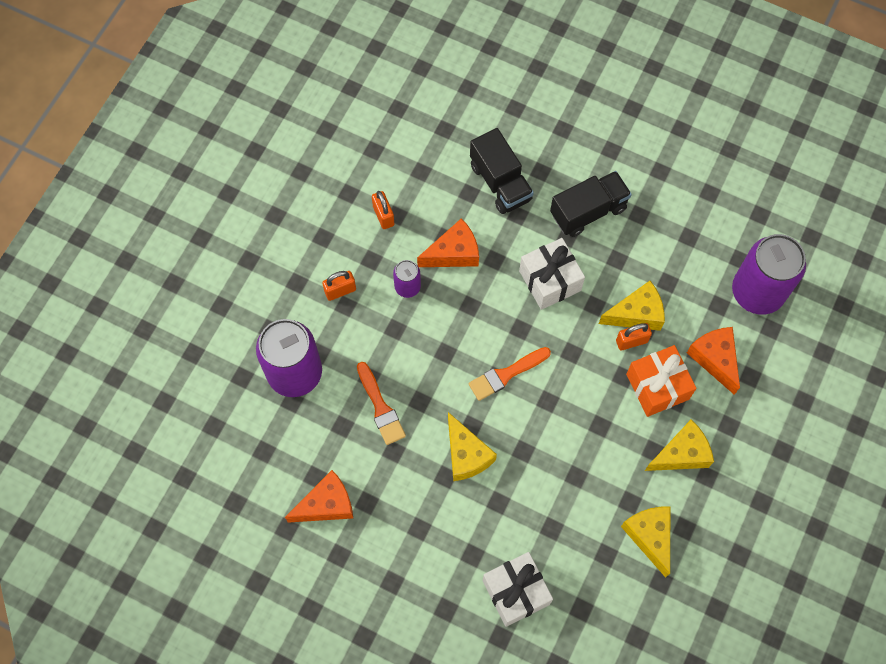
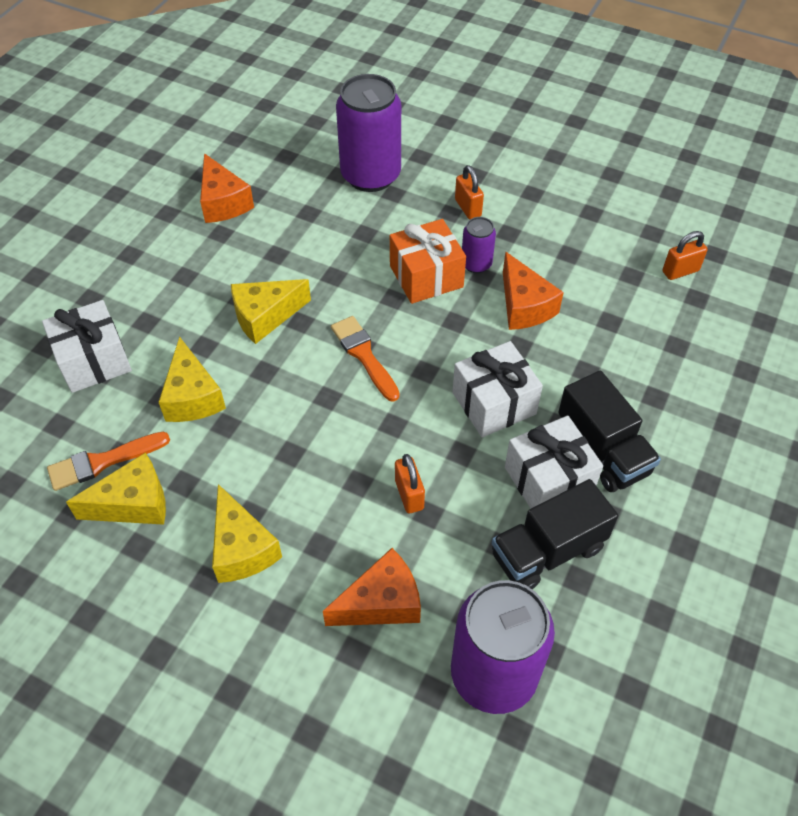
camera: 90 degrees right, 15 degrees down
(380, 407) = (328, 242): orange brush -> orange brush (103, 462)
(383, 216) = (566, 242): orange padlock -> orange padlock (680, 271)
(500, 182) = (630, 353): black truck -> black truck (547, 551)
(614, 248) = (548, 480): none -> white gift
(636, 314) = (450, 503): yellow cheese -> yellow cheese (192, 396)
(657, 386) = (341, 523): orange gift -> orange gift (426, 276)

